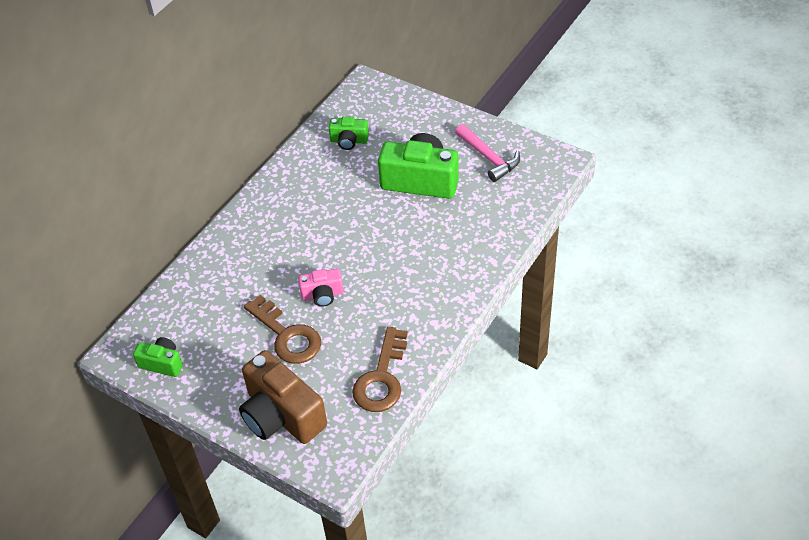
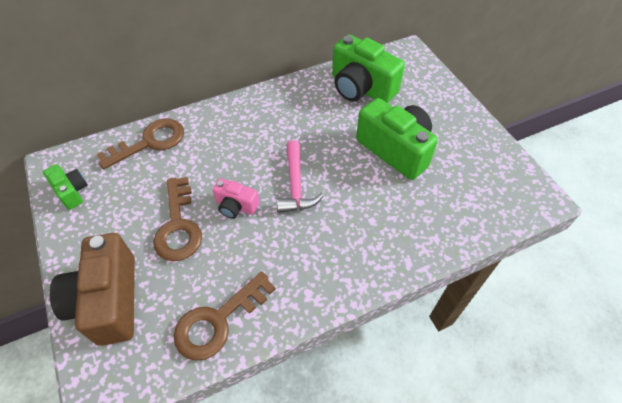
camera: 30 degrees right, 5 degrees up
(193, 287) = (150, 142): none -> brown key
(349, 141) = (361, 88): green camera -> green camera, size x1.94
(489, 158) = (471, 161): pink hammer -> pink hammer (296, 185)

